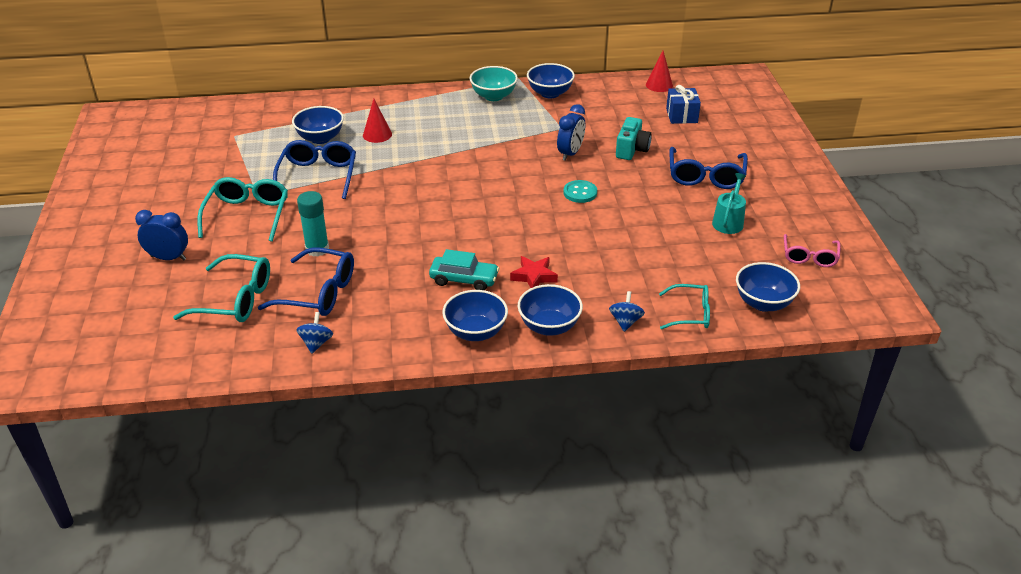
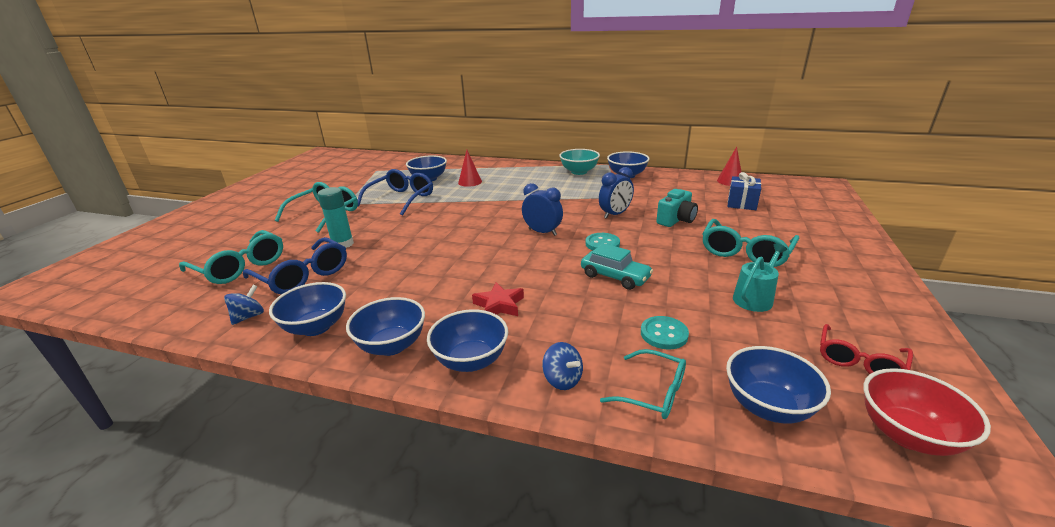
camera: 25 degrees right, 10 degrees down
(168, 258) = (240, 230): blue clock -> blue clock (542, 232)
(392, 335) = (316, 327): none -> blue bowl
(464, 279) = (431, 293): turquoise car -> turquoise car (615, 277)
(625, 322) = (562, 379): blue spinning top -> blue spinning top turned 105 degrees clockwise
(676, 269) = (664, 334): none -> turquoise button
(706, 176) = (745, 252): blue glasses -> turquoise glasses
(809, 257) = (859, 361): pink glasses -> red glasses
(842, 298) = (907, 434): none -> red bowl

